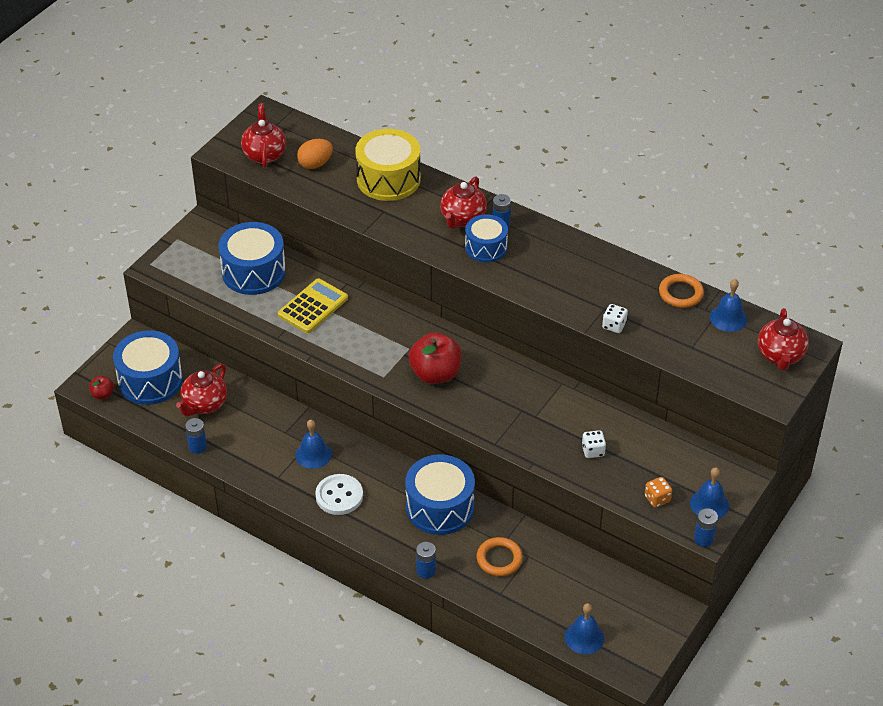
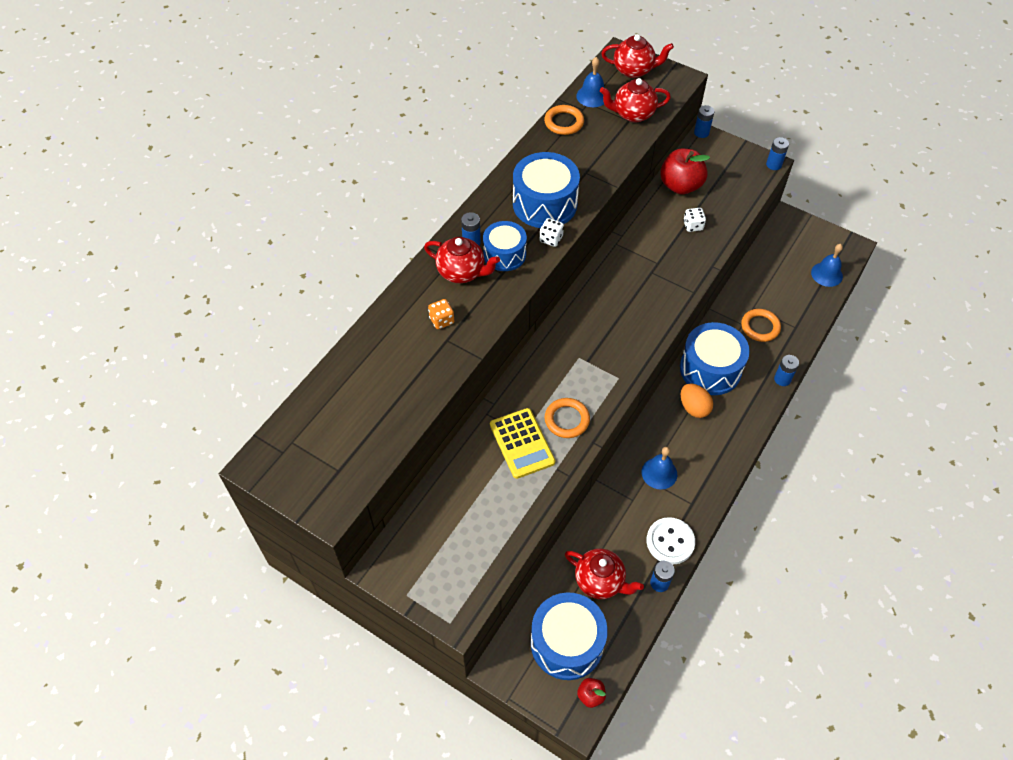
camera: 90 degrees left, 10 degrees up
(253, 272) = (467, 505): blue drum -> blue drum (544, 204)
(264, 154) = (339, 461): red teapot -> red teapot (632, 114)
(313, 307) = (522, 443): yellow calculator -> yellow calculator turned 150 degrees counterclockwise
(315, 164) = (362, 407): orange egg -> orange egg (694, 408)
(337, 337) = (567, 420): none -> orange ring
(339, 496) = (708, 449): white button -> white button (670, 541)
(388, 179) = (394, 336): yellow drum -> none
(435, 374) = (612, 336): red apple -> red apple (680, 186)
(614, 326) = (607, 167): white dice -> white dice (551, 239)
(657, 499) = (738, 189): orange dice -> orange dice (442, 320)
(709, 504) = (738, 159): blue bell -> none
(752, 472) = (701, 132): none -> blue battery

